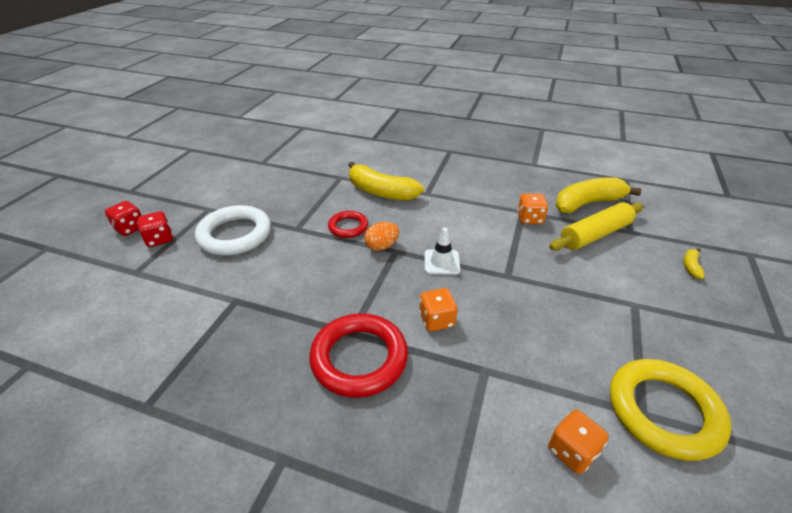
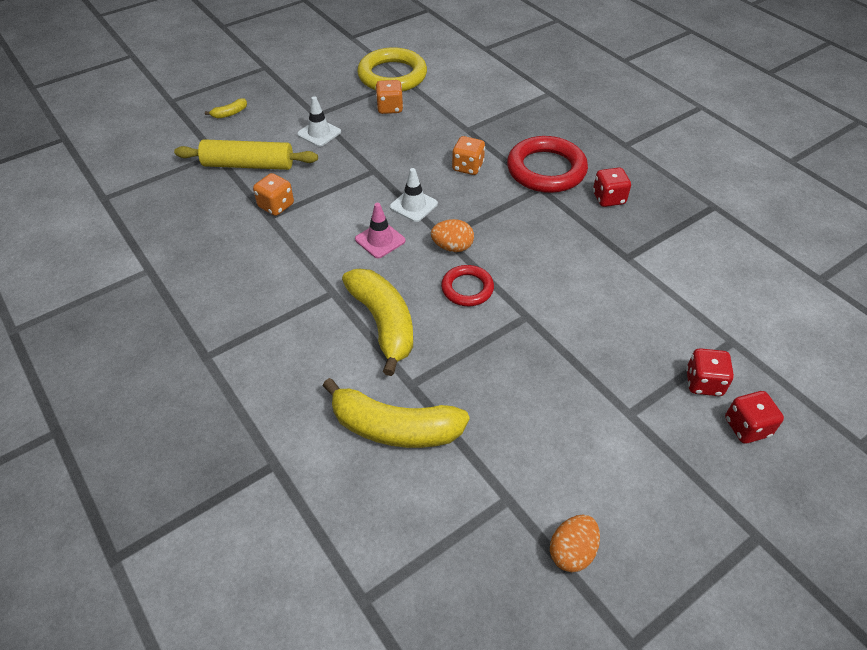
camera: 145 degrees left, 10 degrees up
(225, 159) = (572, 551): none -> orange egg
(235, 235) = (605, 343): white ring -> none
(274, 354) = (608, 198): none -> red dice
(435, 229) = (380, 240): none -> pink traffic cone
(572, 451) = (462, 85): orange dice -> orange dice (390, 108)
(588, 203) = (195, 193): yellow banana -> yellow banana (394, 428)
(599, 286) = (319, 133): none -> white traffic cone

